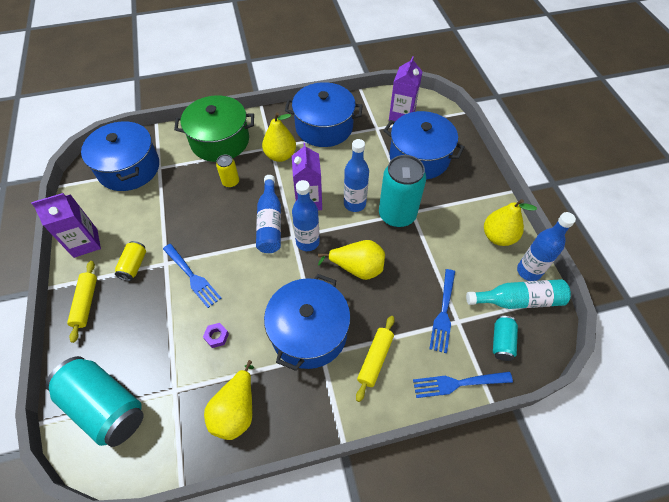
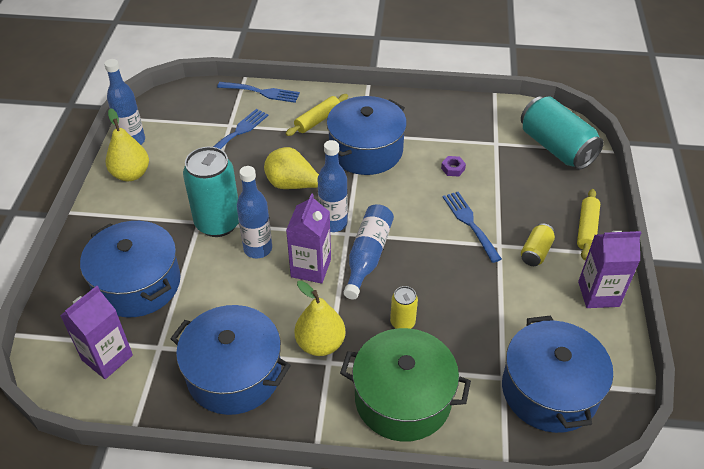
camera: 160 degrees left, 10 degrees down
(236, 410) = (445, 120): yellow pear -> none
(501, 342) = (205, 104): turquoise can -> none
(518, 300) = (164, 124): turquoise bottle -> none

